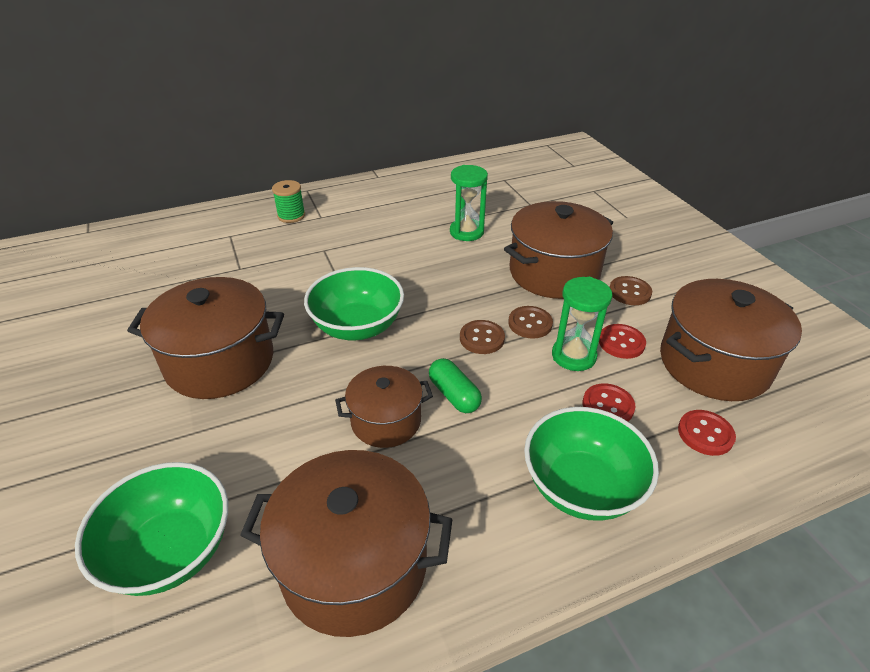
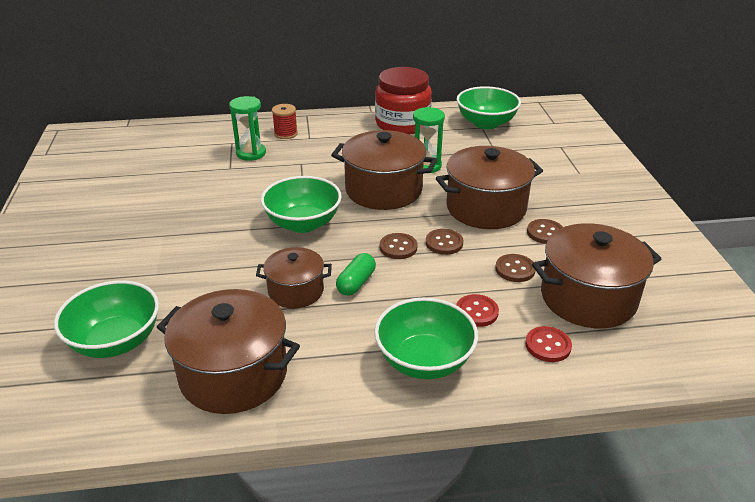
camera: 15 degrees right, 5 degrees down
(220, 361) = (191, 231): brown pot -> brown pot (383, 190)
(291, 216) = (286, 134): green spool -> red spool
(418, 187) = (402, 124): none -> red jar
(454, 395) = (356, 283): green capsule -> green capsule turned 45 degrees clockwise
(506, 175) = (486, 123): none -> green bowl
(573, 356) = (468, 272): green hourglass -> green hourglass (251, 153)
(621, 342) = (515, 269): red button -> brown button

